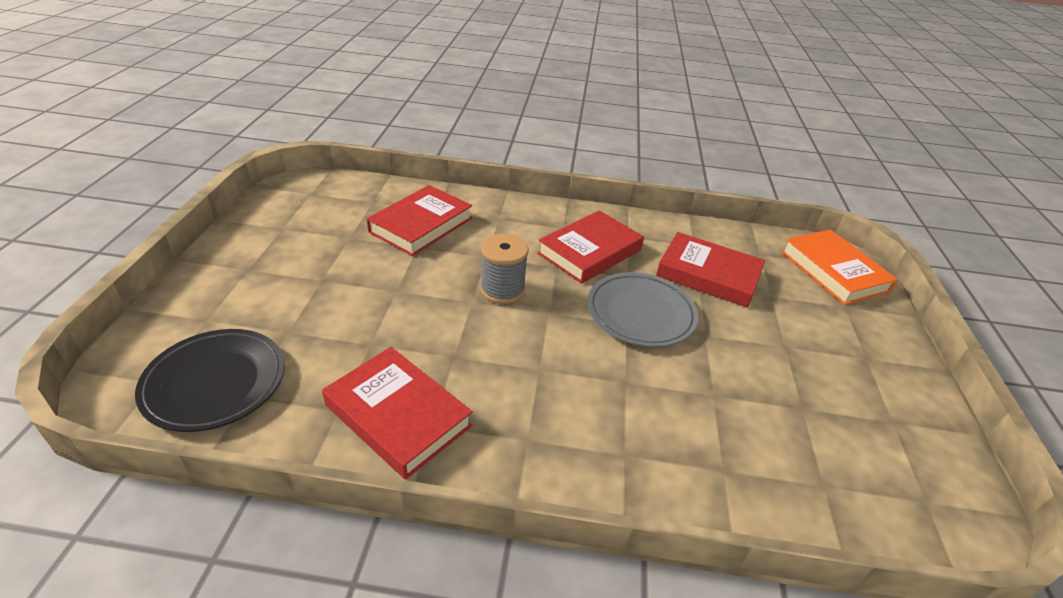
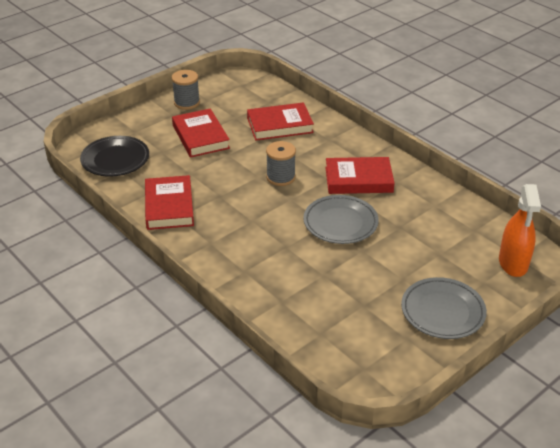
camera: 45 degrees right, 0 degrees up
(253, 243) = (187, 103): none -> grey spool
(708, 274) = (416, 224): red book -> red book (200, 137)
(833, 271) = (513, 263): orange book -> orange spray bottle
(869, 362) = (442, 311): none -> grey plate

